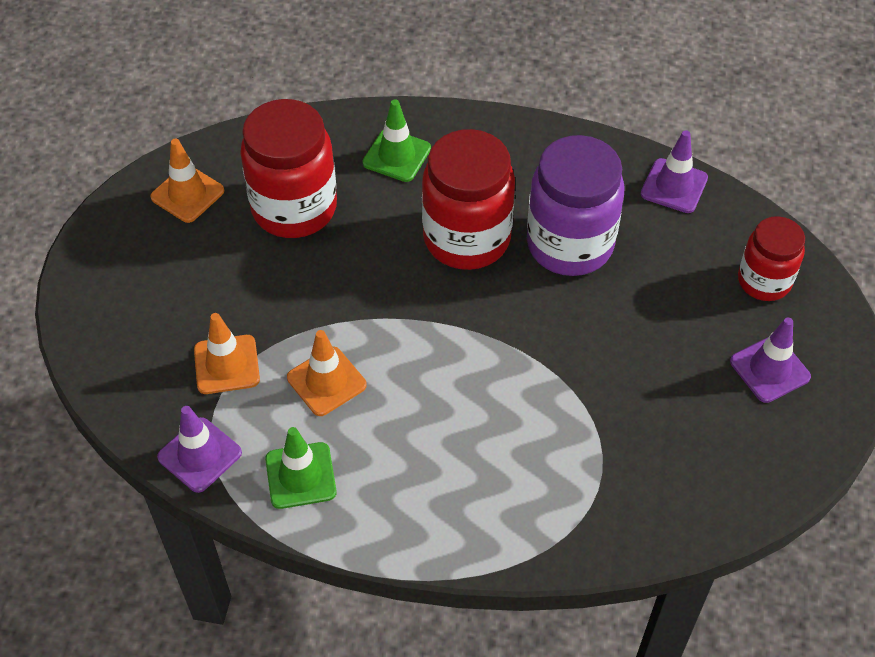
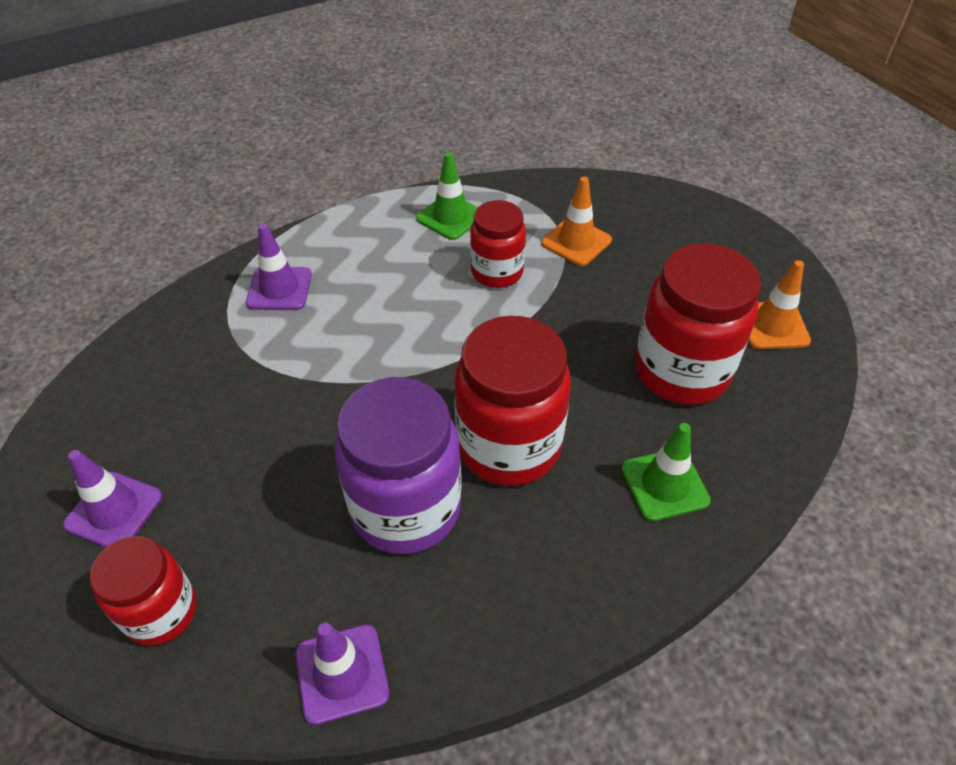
camera: 140 degrees right, 5 degrees down
(199, 455) = (526, 192): purple traffic cone -> purple traffic cone (279, 289)
(326, 381) = (497, 272): orange traffic cone -> red jar

